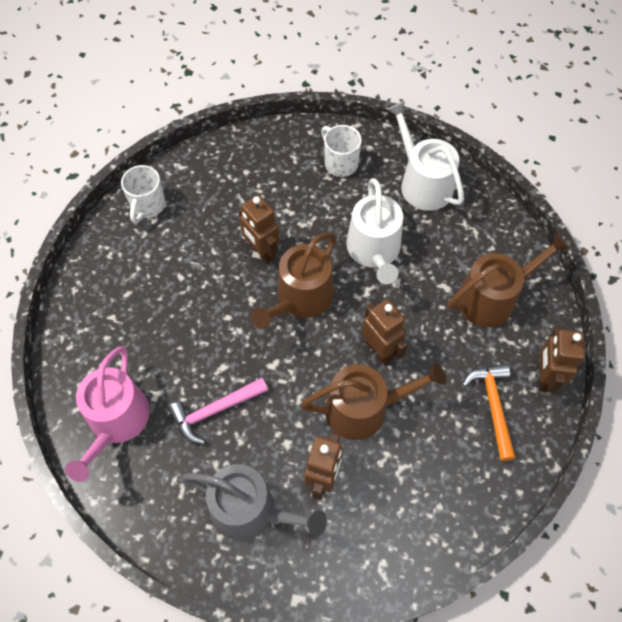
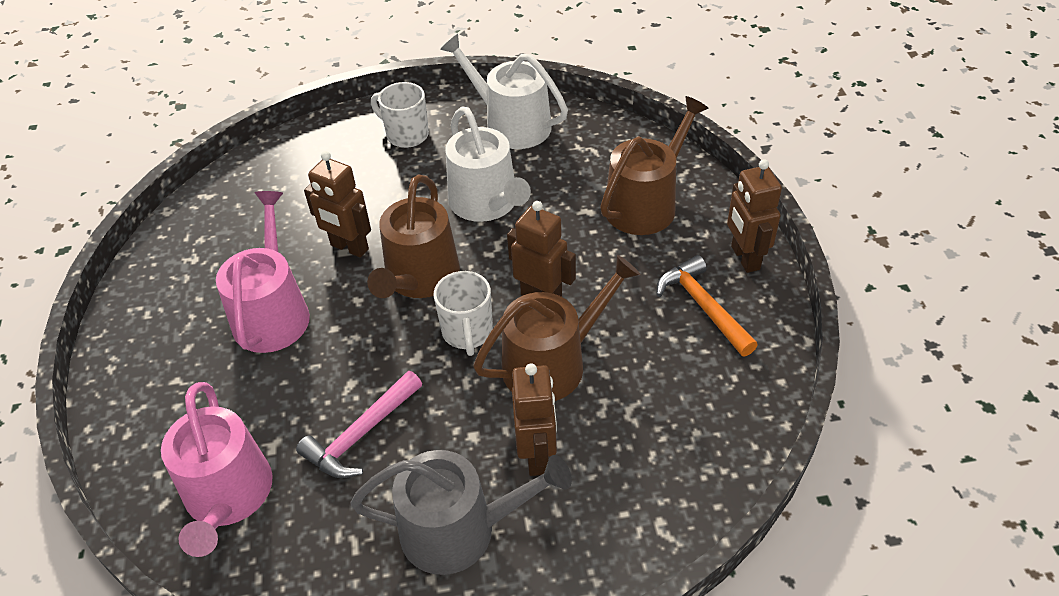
camera: 20 degrees left, 15 degrees down
(148, 206) = (179, 247): white mug -> white mug (467, 333)
(191, 287) = (273, 312): none -> pink watering can

